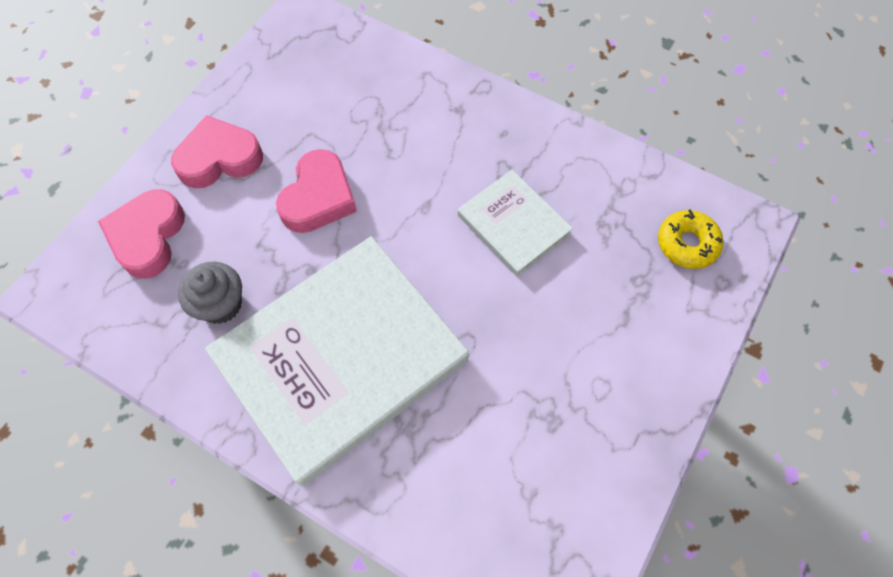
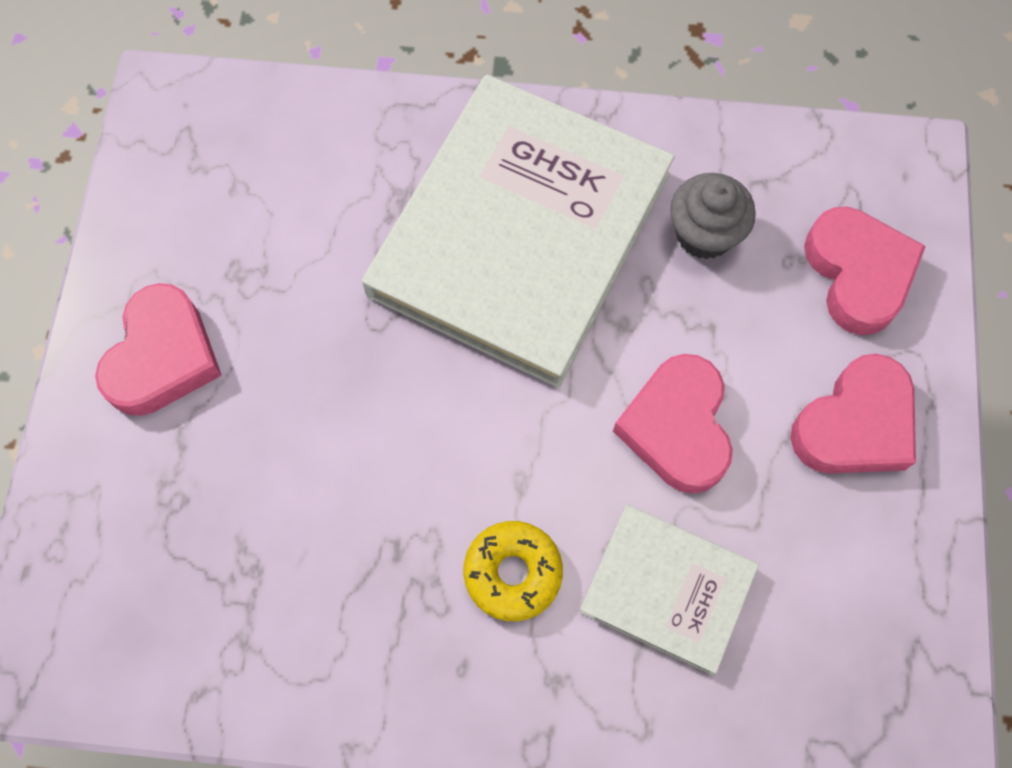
camera: 155 degrees right, 5 degrees up
(513, 225) = (382, 510): white book -> white book (667, 589)
(623, 378) = (163, 357): none -> pink heart
(687, 244) = (118, 592): yellow donut -> yellow donut (513, 573)

